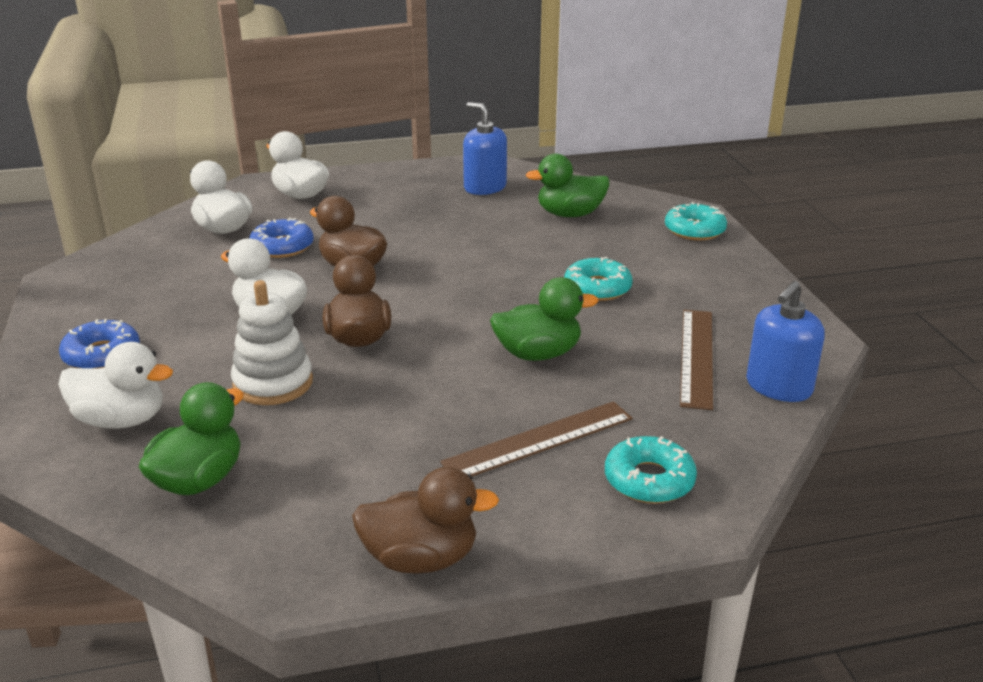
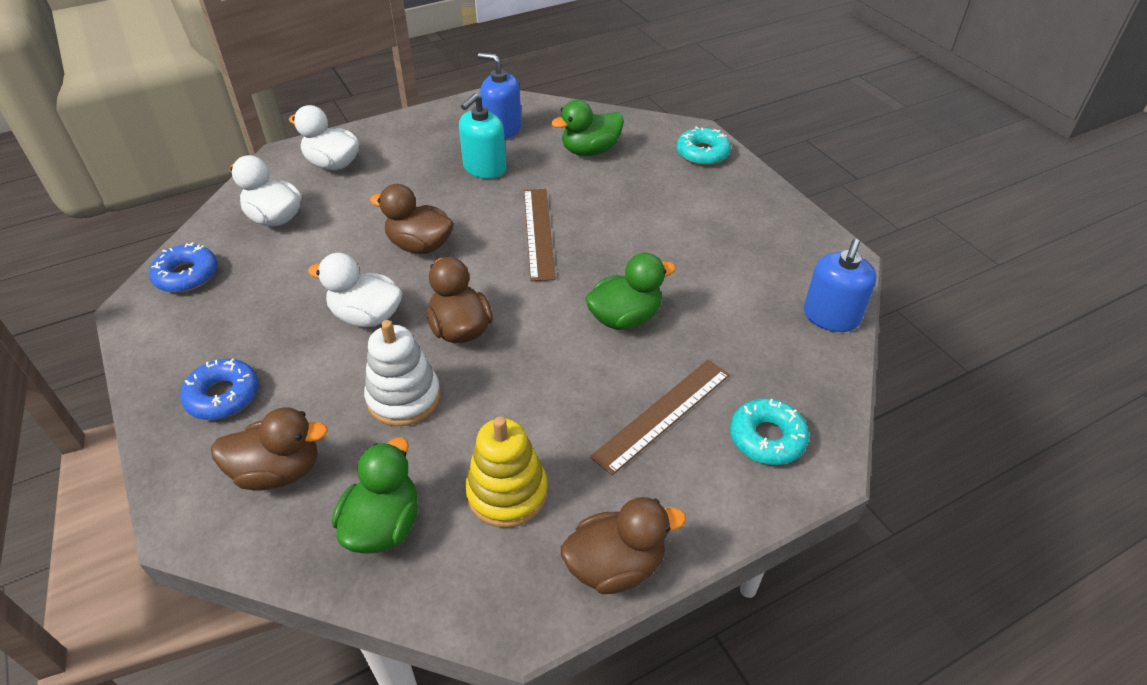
camera: 15 degrees left, 15 degrees up
(121, 420) = (278, 471): white duck -> brown duck
(282, 247) = (343, 231): blue donut -> blue donut (186, 275)
(337, 476) = (507, 493): none -> yellow stacking toy
(450, 215) = (484, 168): none -> turquoise soap dispenser
(597, 288) = (646, 233): turquoise donut -> none
(696, 357) = (755, 296): brown ruler -> brown ruler (538, 233)

